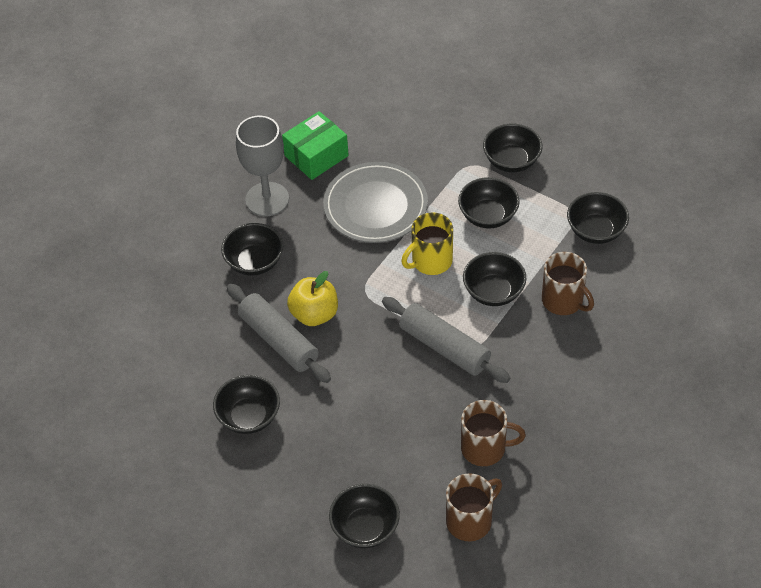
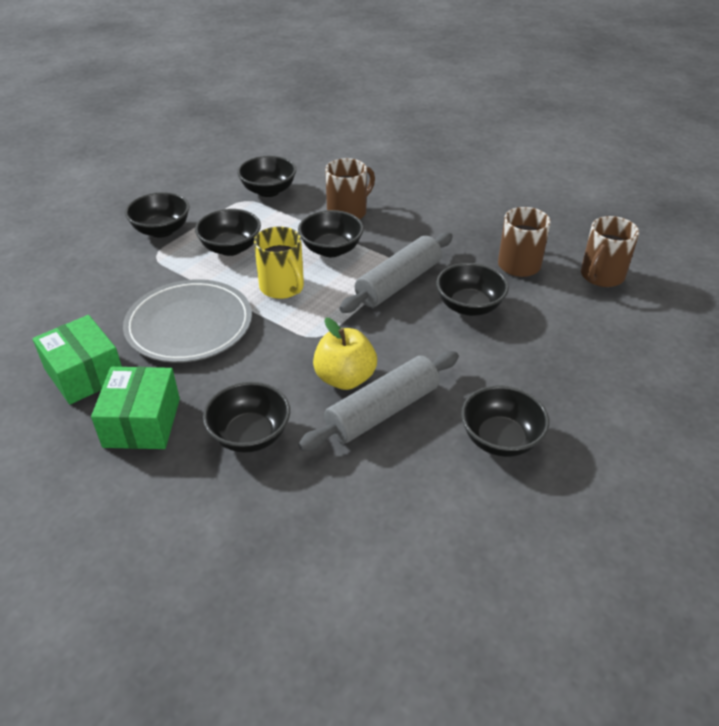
camera: 90 degrees left, 10 degrees down
(267, 199) = (142, 422): grey goblet -> green box
(365, 528) = (630, 344): black bowl -> black bowl (469, 306)
(470, 520) = (601, 276): brown mug -> brown mug turned 105 degrees counterclockwise

